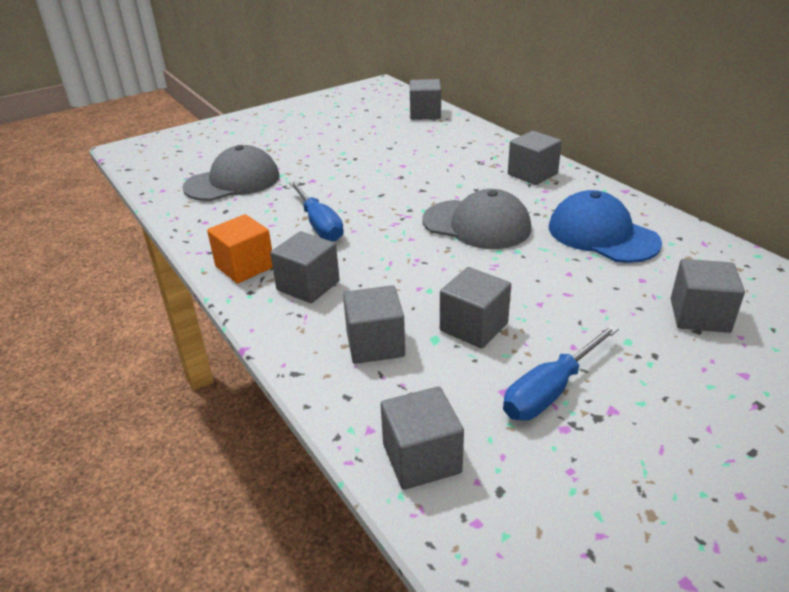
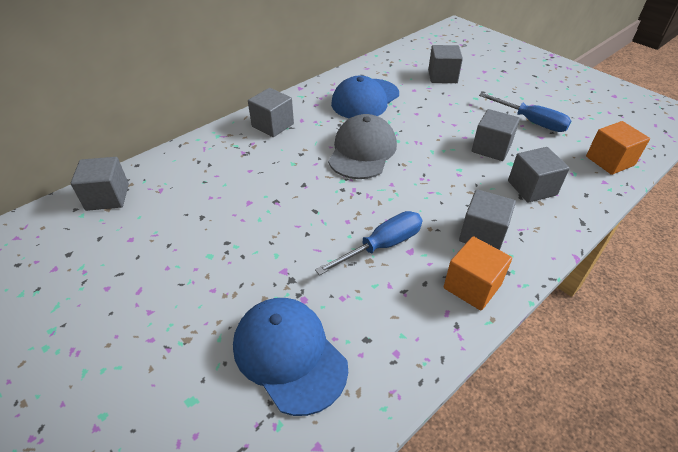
camera: 100 degrees left, 10 degrees up
(233, 182) = (289, 355): grey cap -> blue cap
(421, 458) = (609, 161): grey cube -> orange cube

